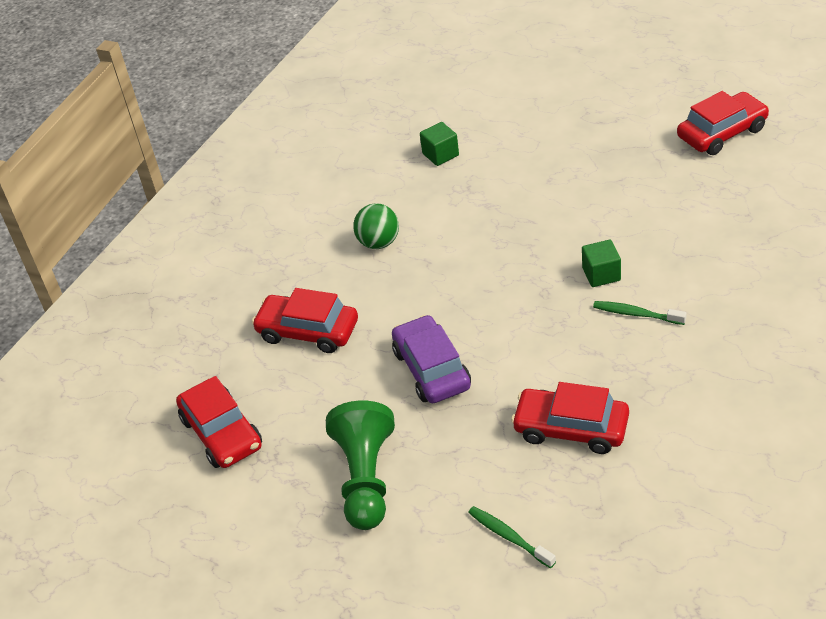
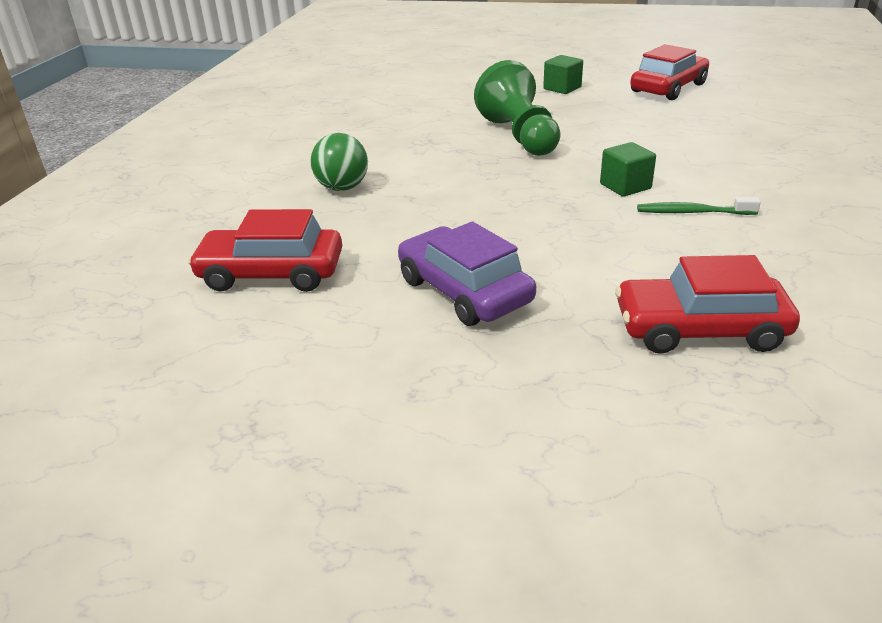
camera: 20 degrees left, 10 degrees down
(222, 433) = (152, 408): red car -> none
(366, 479) = (420, 437): green pawn -> green pawn (519, 136)
(440, 154) = (387, 122): green cube -> green cube (562, 88)
(509, 536) = (708, 486): green toothbrush -> none

